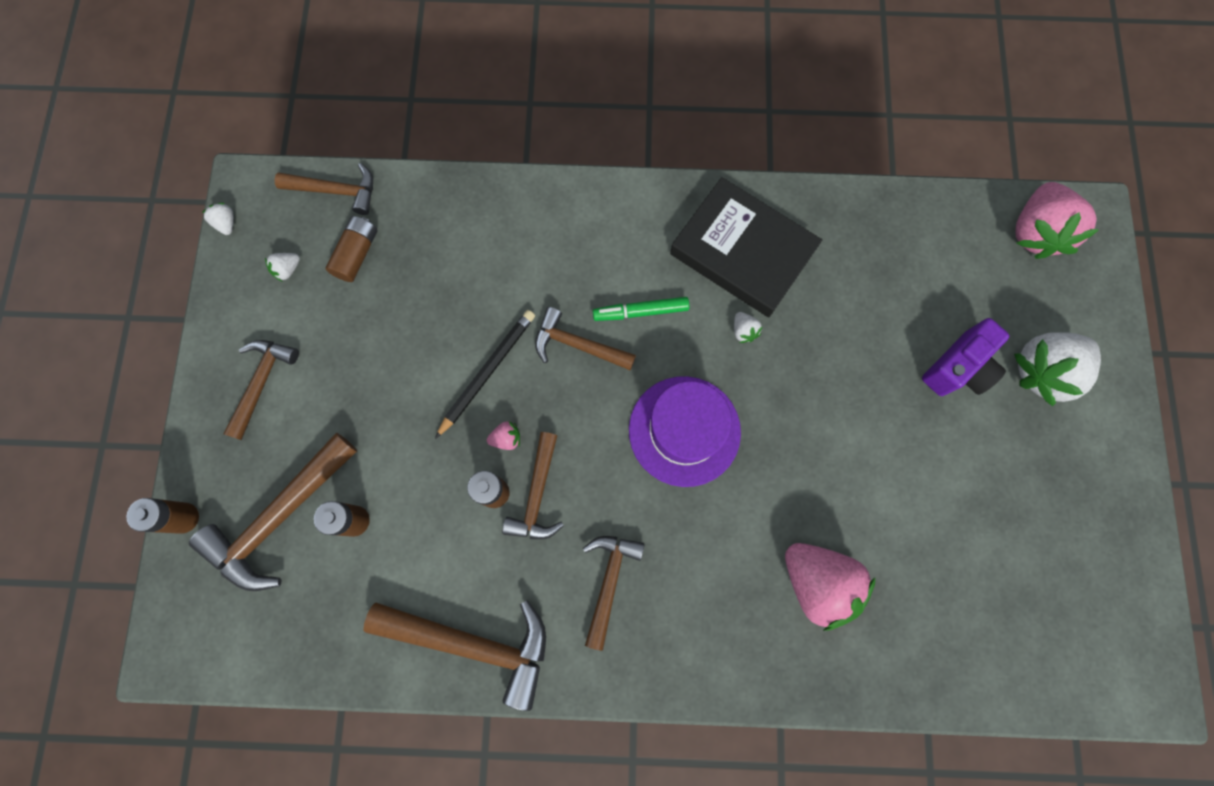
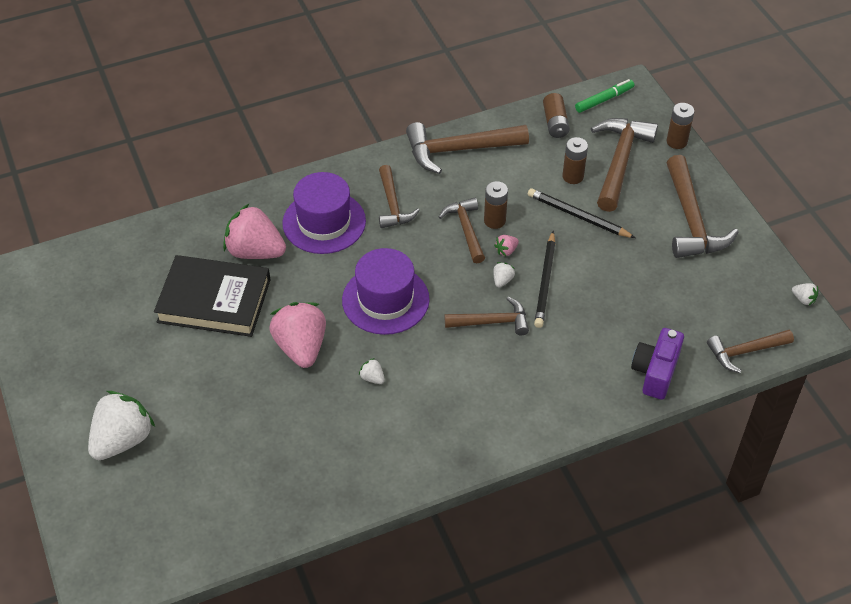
camera: 155 degrees right, 25 degrees down
(262, 383) = (691, 220): brown hammer -> brown hammer, size x1.61
(288, 270) = (733, 288): white strawberry -> white strawberry (502, 280)
(357, 254) = (693, 316): brown battery -> brown battery (555, 123)
(389, 452) = (578, 216): none -> black pencil
(640, 312) = (458, 361): green marker -> green marker (604, 100)
(711, 593) = (324, 222): none -> purple hat
(742, 251) = (400, 435): black book -> black book (214, 301)
(958, 368) = (192, 416): purple camera -> purple camera (655, 372)
(1034, 232) = (151, 551): pink strawberry -> pink strawberry (301, 347)

